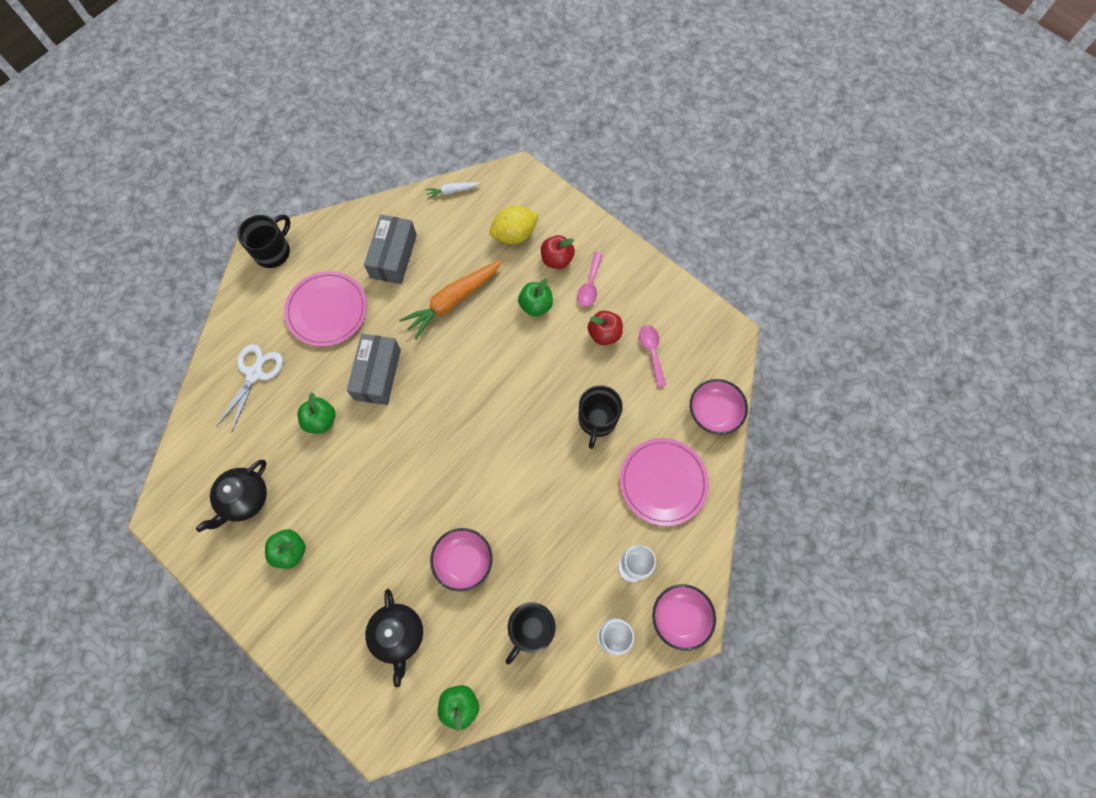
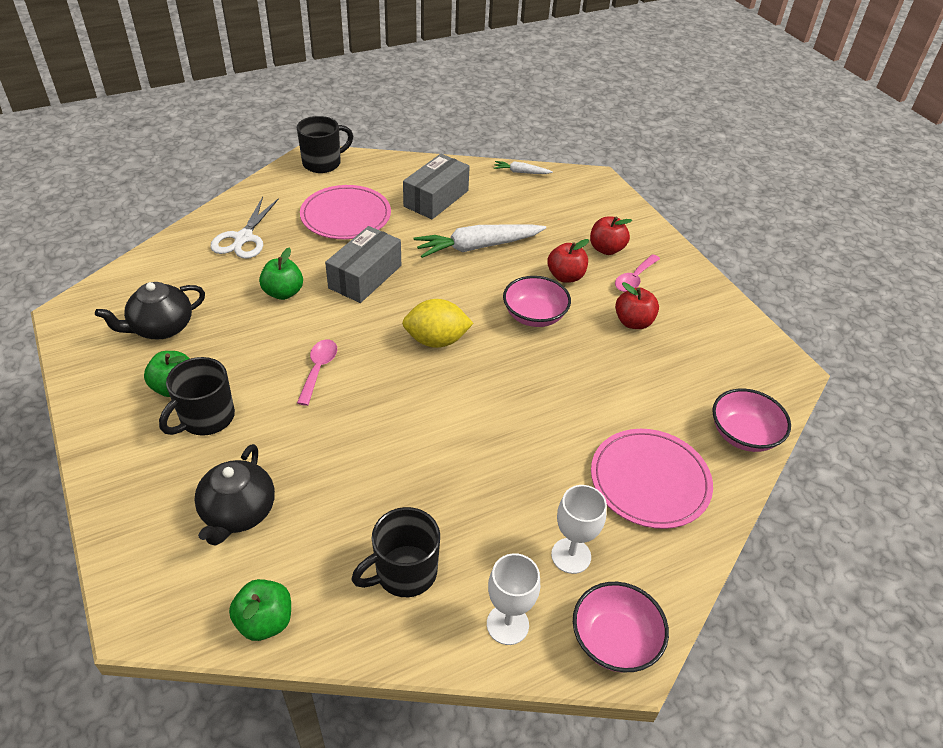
camera: 20 degrees right, 25 degrees down
(254, 374) = (243, 238): white scissors -> white scissors turned 150 degrees clockwise
(453, 301) = (478, 247): orange carrot -> white carrot
(463, 561) = (360, 469): pink bowl -> pink bowl (534, 316)
(514, 234) = (569, 218): yellow lemon -> yellow lemon (436, 340)
(536, 305) = (565, 276): green apple -> red apple
(597, 420) = (591, 393): black mug -> black mug (206, 418)
(651, 352) = (684, 355): pink spoon -> pink spoon (318, 369)

